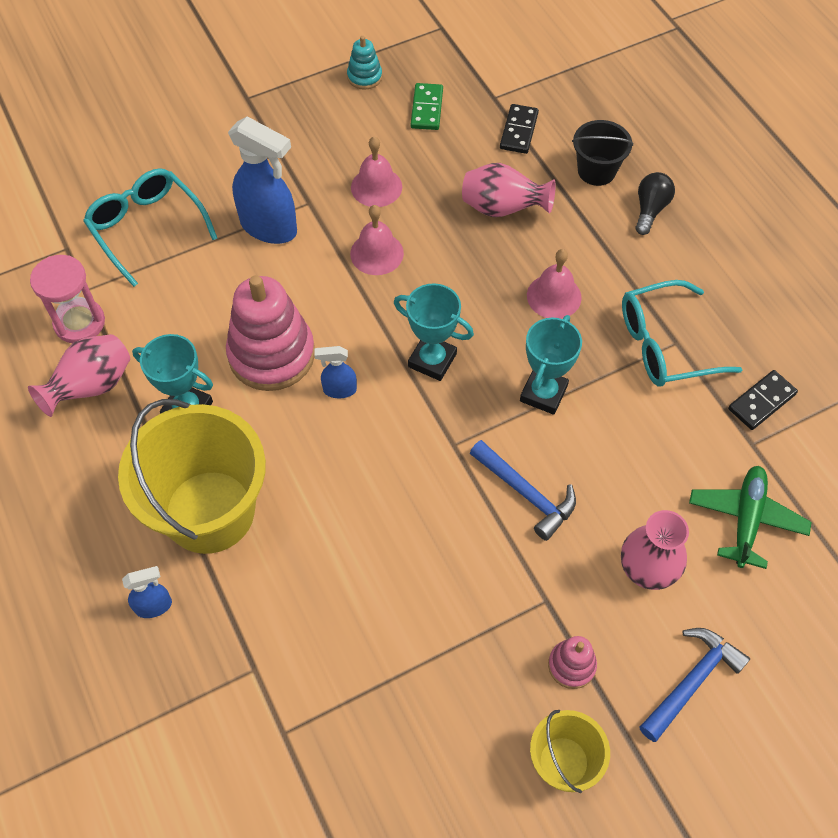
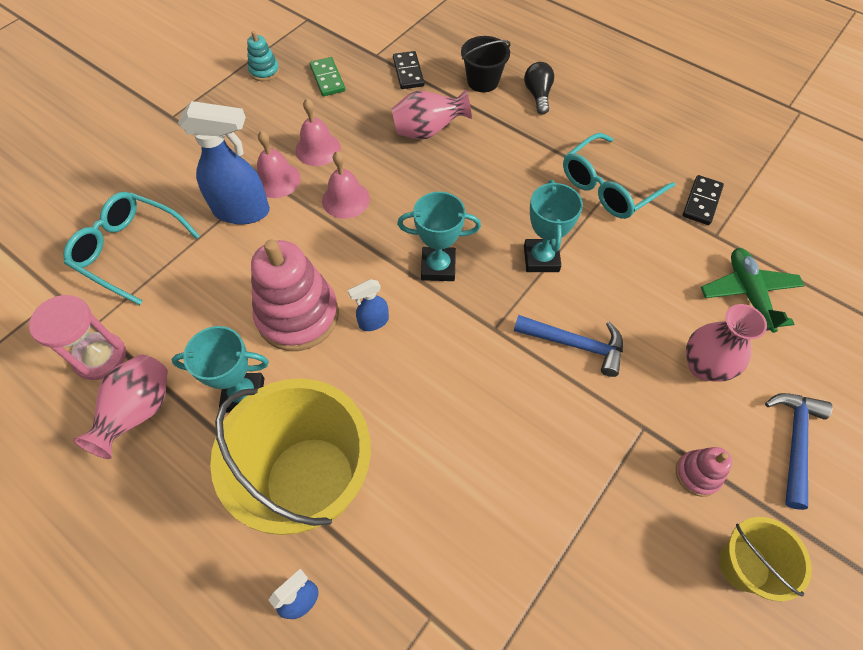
camera: 25 degrees left, 0 degrees up
(554, 296) = (505, 182): pink bell -> pink bell (277, 180)

